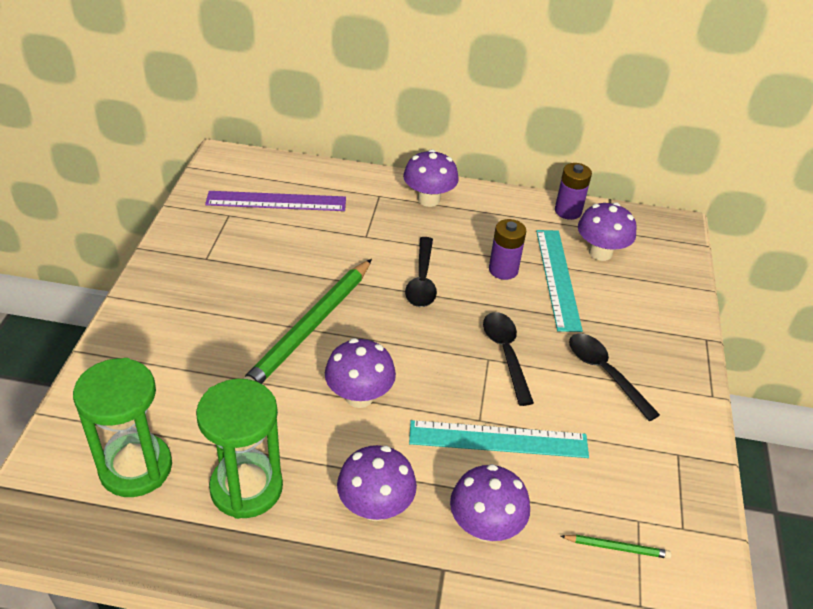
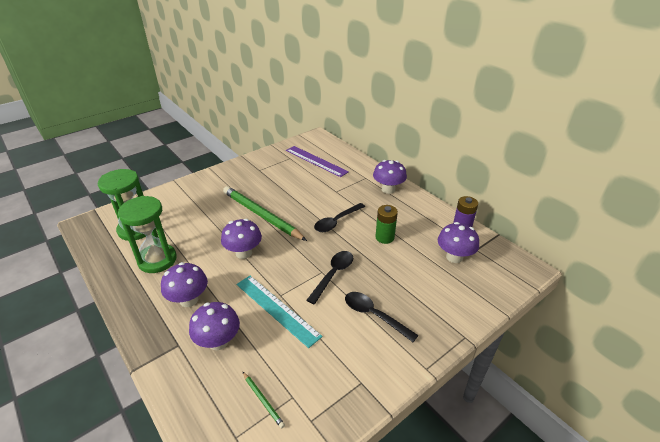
camera: 45 degrees right, 5 degrees down
(309, 328) = (261, 215): green pencil -> green pencil turned 60 degrees clockwise
(503, 270) = (384, 237): purple battery -> green battery
(557, 278) = (410, 256): turquoise ruler -> none
(605, 373) = (374, 315): black spoon -> black spoon turned 60 degrees counterclockwise

